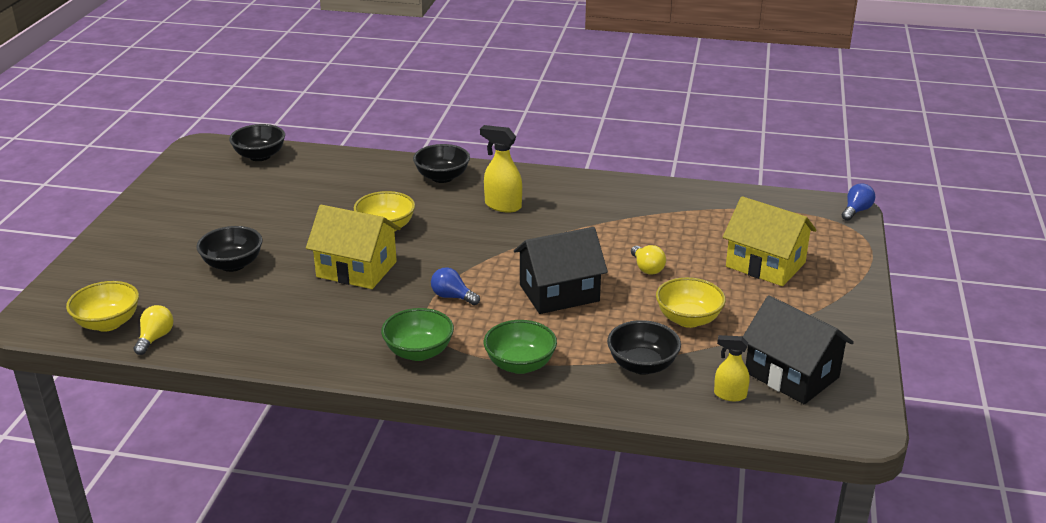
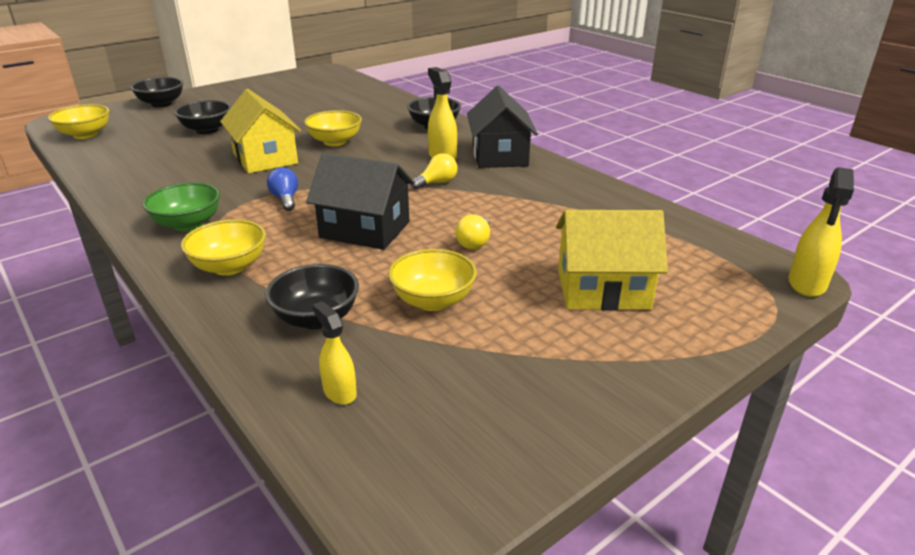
camera: 40 degrees right, 0 degrees up
(155, 338) = (85, 151): yellow light bulb -> yellow light bulb (437, 183)
(260, 156) = (345, 82): black bowl -> black bowl (161, 104)
(520, 364) = (229, 267): green bowl -> yellow bowl
(765, 264) = (602, 289): yellow house -> yellow house turned 75 degrees counterclockwise
(791, 375) = (440, 410): black house -> black house (499, 156)
(856, 211) = (807, 284): blue light bulb -> yellow spray bottle

